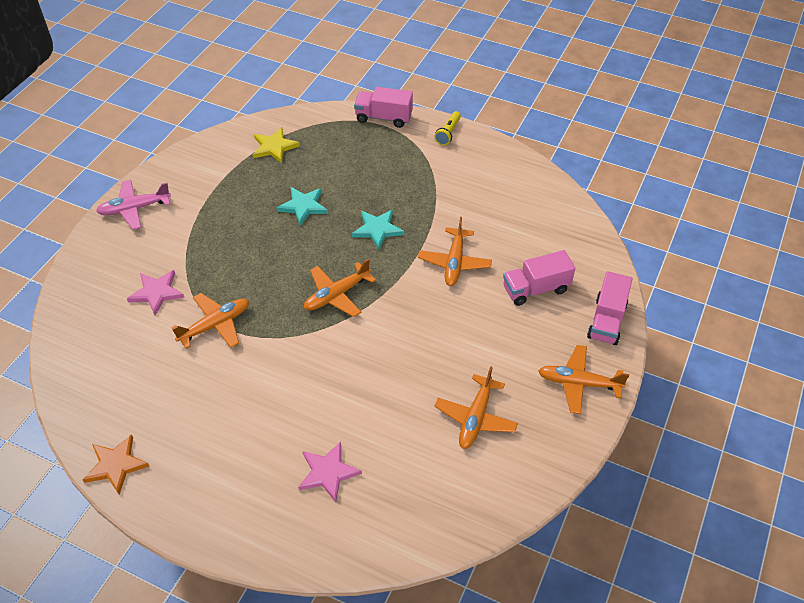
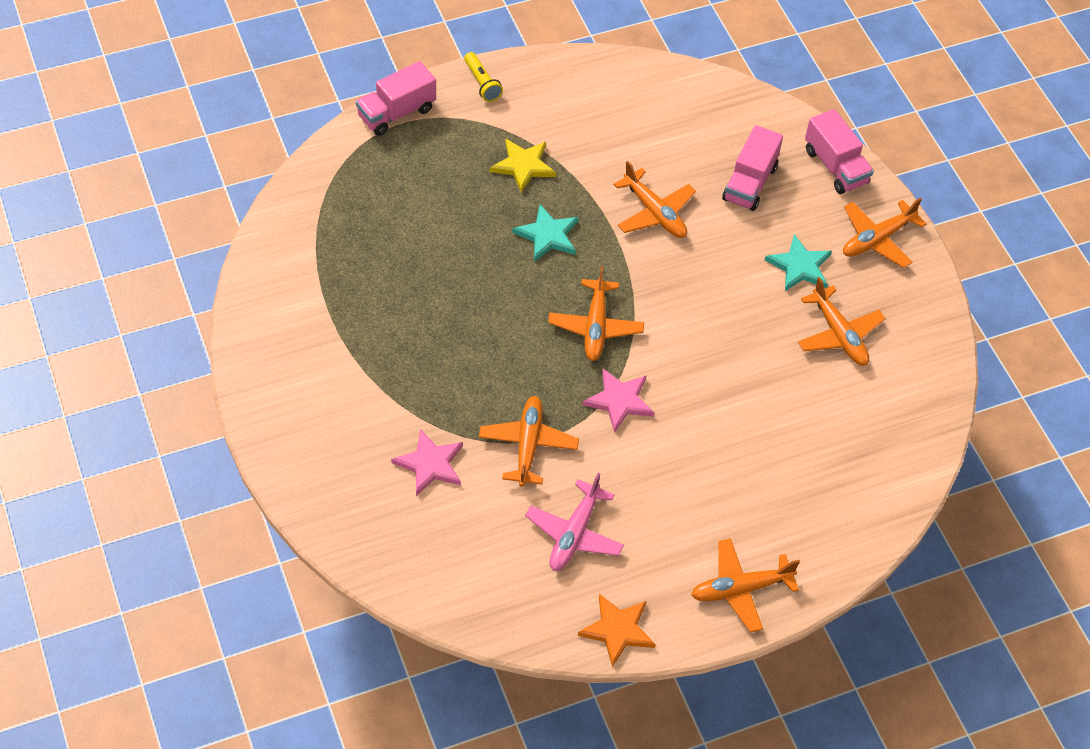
camera: 50 degrees left, 5 degrees up
(134, 209) = (281, 406): pink plane -> pink plane (574, 534)
(209, 510) = (740, 589): none -> orange plane
(274, 147) = (330, 229): yellow star -> yellow star (523, 166)
(303, 206) = (447, 267): turquoise star -> turquoise star (799, 266)
(328, 473) = (788, 477): pink star -> pink star (619, 401)

